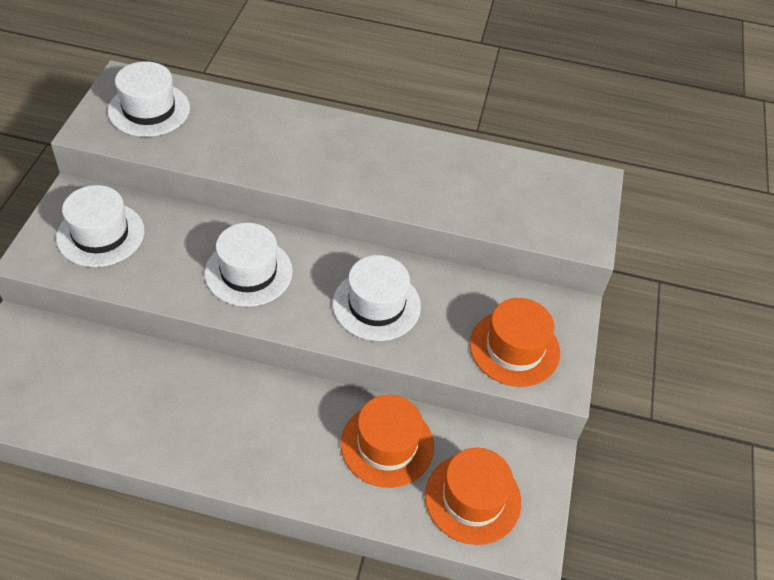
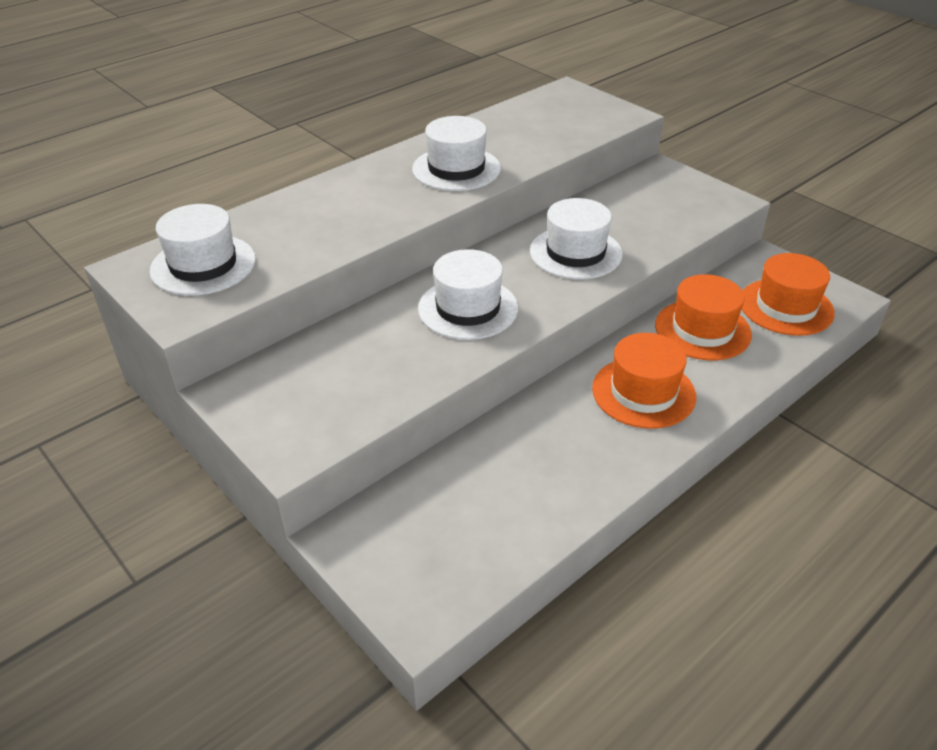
camera: 50 degrees left, 10 degrees down
(100, 234) = (312, 389): white hat -> white hat (456, 169)
(514, 348) = (679, 206): orange hat -> orange hat (643, 392)

